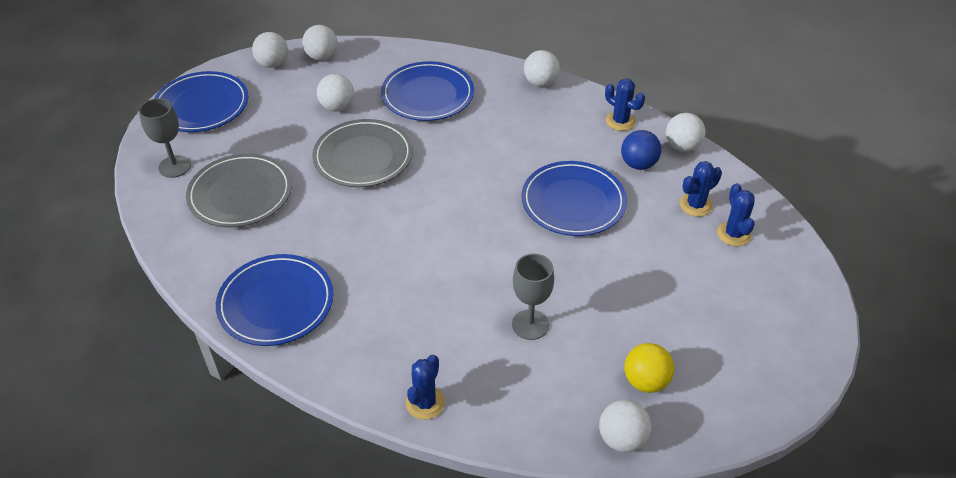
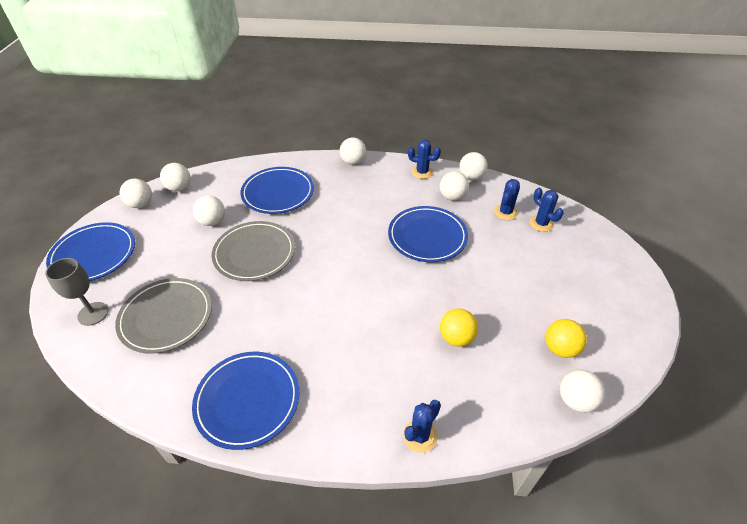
camera: 25 degrees left, 0 degrees up
(425, 403) = (420, 436): blue cactus -> blue cactus turned 45 degrees clockwise
(530, 324) = (456, 338): grey goblet -> yellow ball
(638, 164) = (452, 197): blue ball -> white ball

